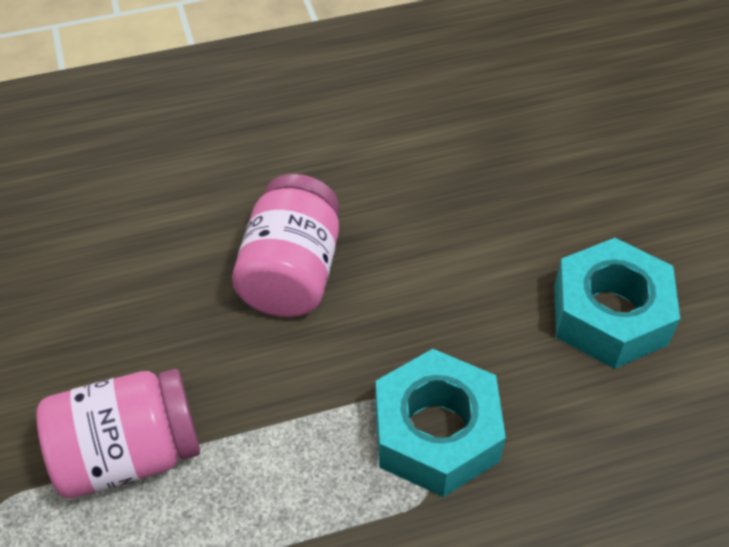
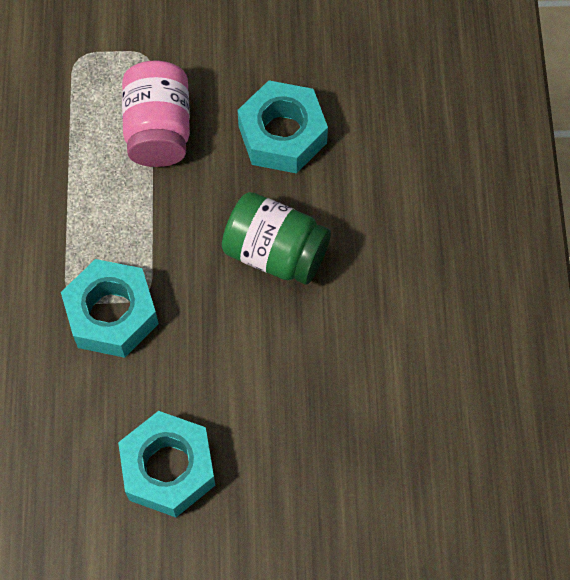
camera: 105 degrees right, 15 degrees up
(116, 302) = (282, 135): none -> turquoise nut
(291, 273) = (275, 252): pink jar -> green jar

